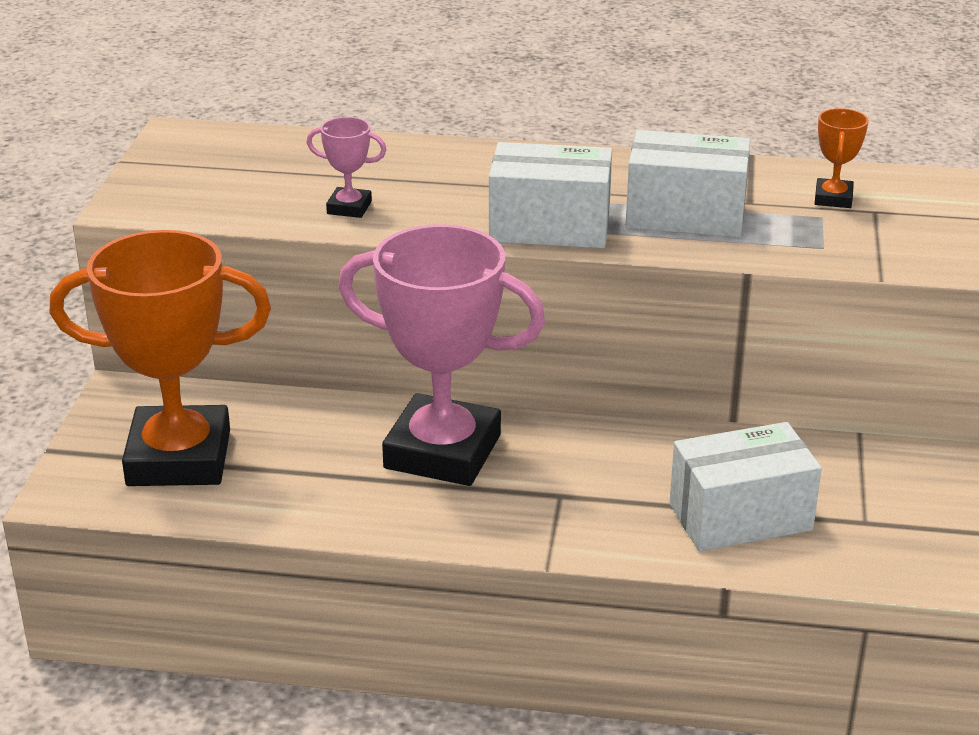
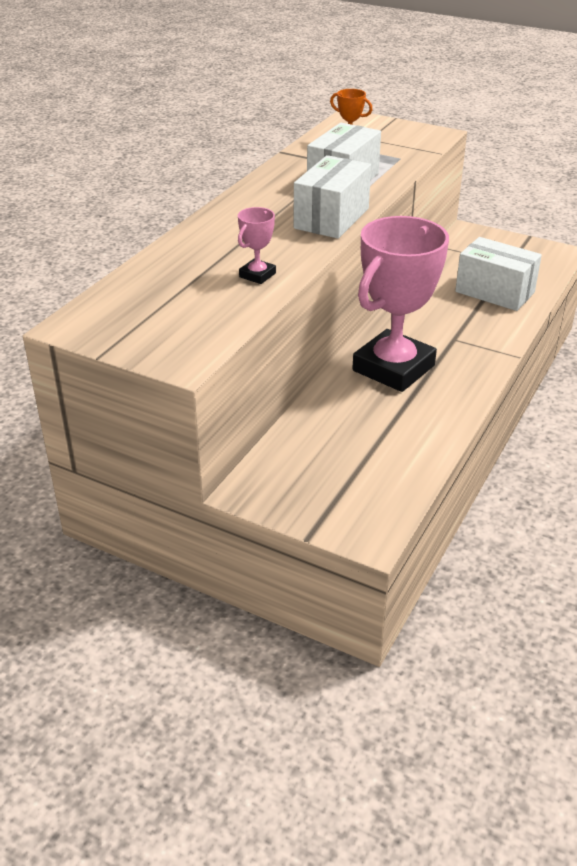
camera: 70 degrees left, 5 degrees up
(179, 458) = (350, 474): orange trophy -> none
(740, 517) = (494, 292): white box -> white box turned 60 degrees counterclockwise

